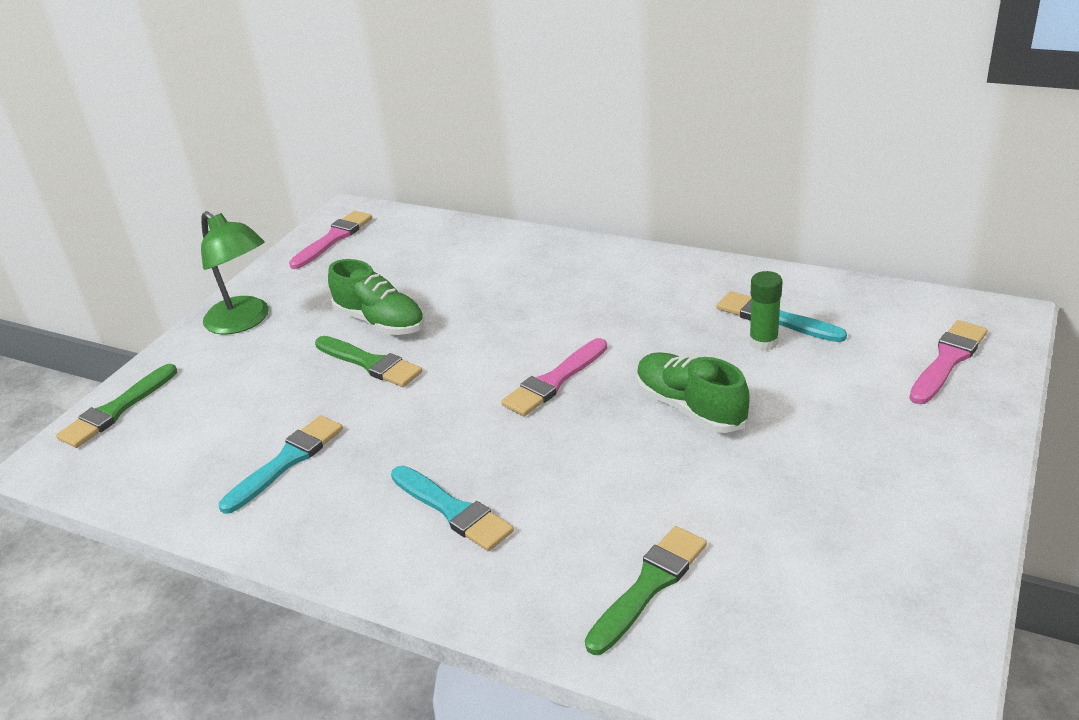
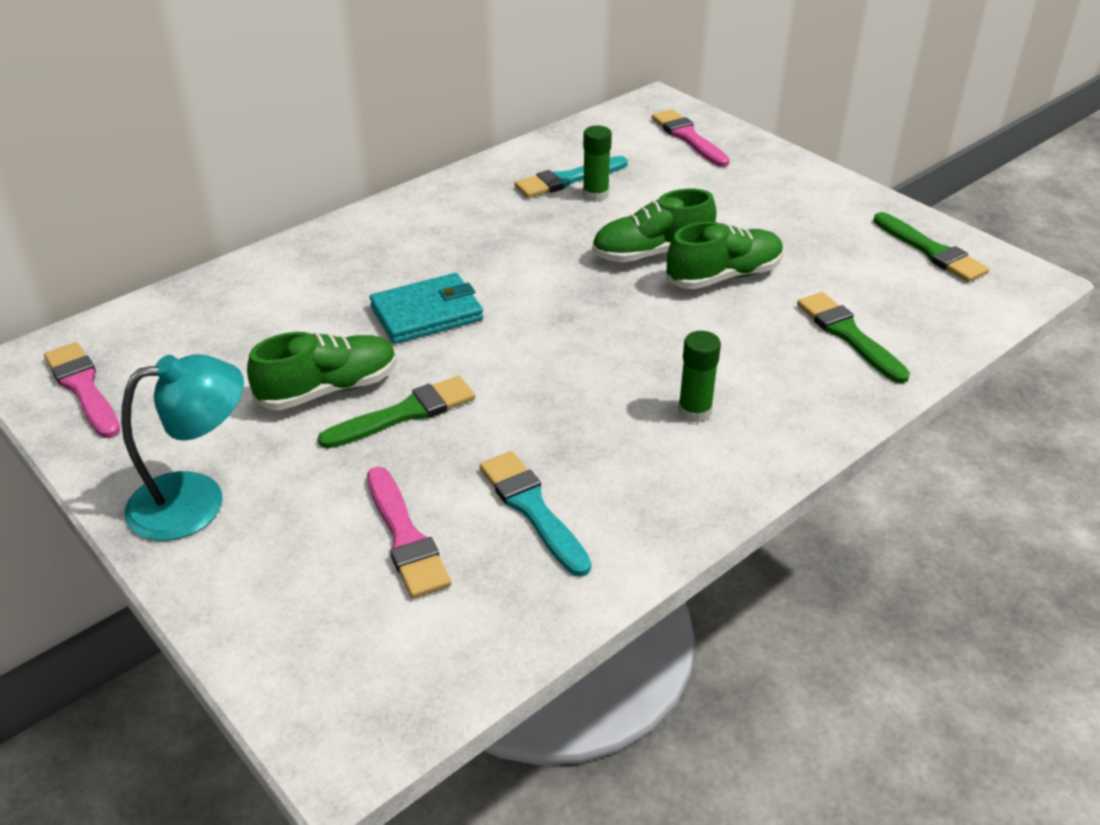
camera: 70 degrees left, 5 degrees up
(116, 410) = (285, 656): green brush -> green brush (931, 251)
(244, 321) = (197, 500): green lamp -> turquoise lamp
(453, 510) = (694, 411): turquoise brush -> green glue stick
(501, 326) = (427, 313): none -> turquoise wallet
(554, 381) = (551, 307): pink brush -> pink brush (405, 537)
(688, 465) = (723, 276): none -> green shoe

